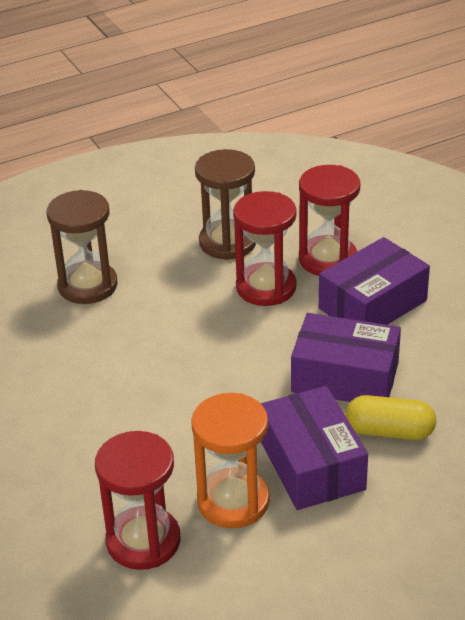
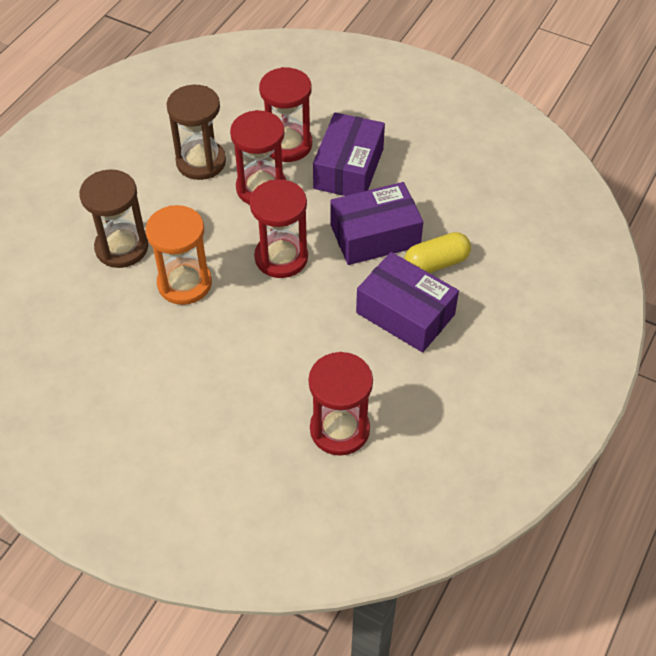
camera: 35 degrees left, 15 degrees up
(229, 356) = (281, 257): none -> red hourglass
(233, 501) = (375, 368): orange hourglass -> orange hourglass (184, 283)

